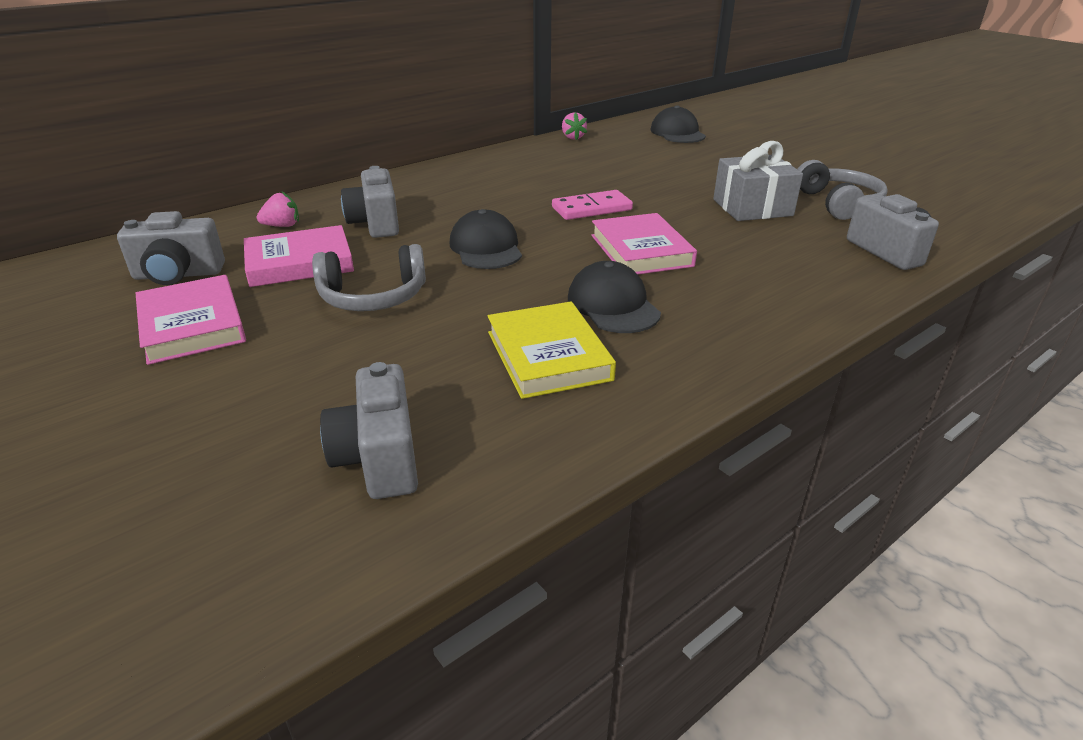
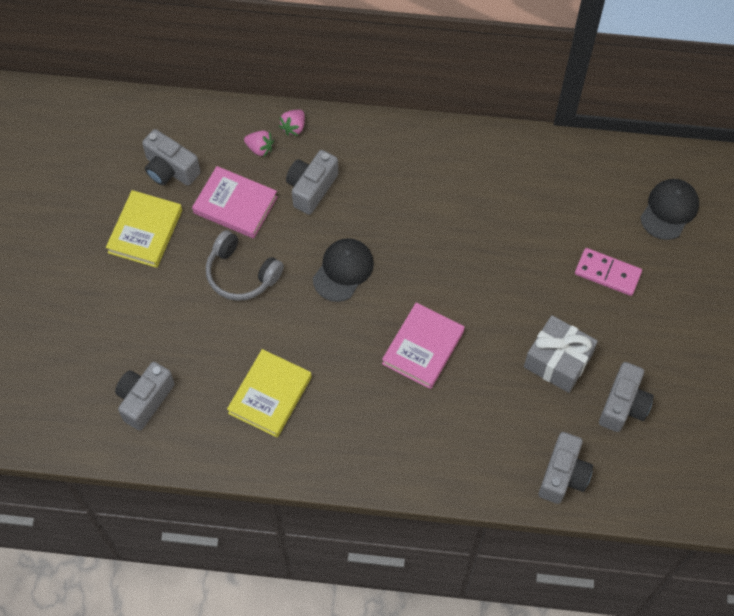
camera: 45 degrees right, 30 degrees up
(192, 325) = (145, 231): pink book -> yellow book
(573, 137) = (575, 153): pink strawberry -> pink strawberry (294, 127)
(591, 209) = (455, 275): pink domino -> pink domino (607, 273)
(613, 305) = (344, 384): black cap -> none
(838, 203) = (623, 405): grey headphones -> grey camera

